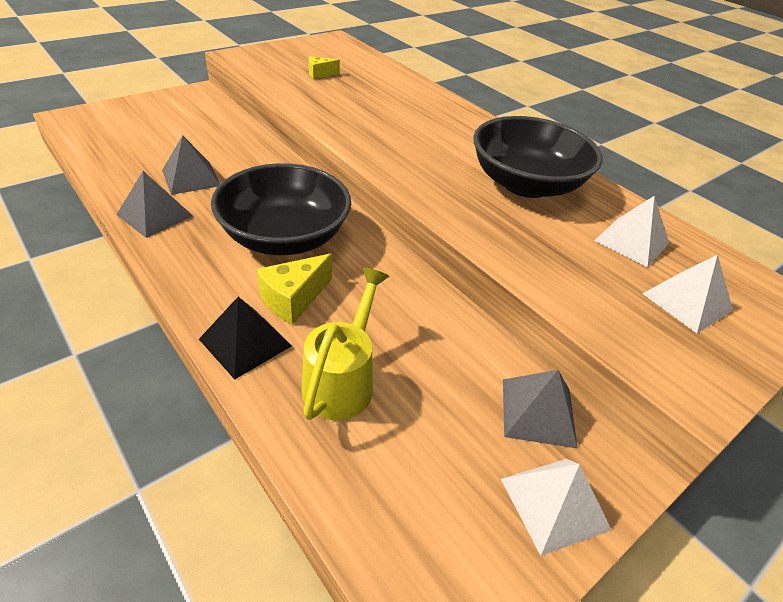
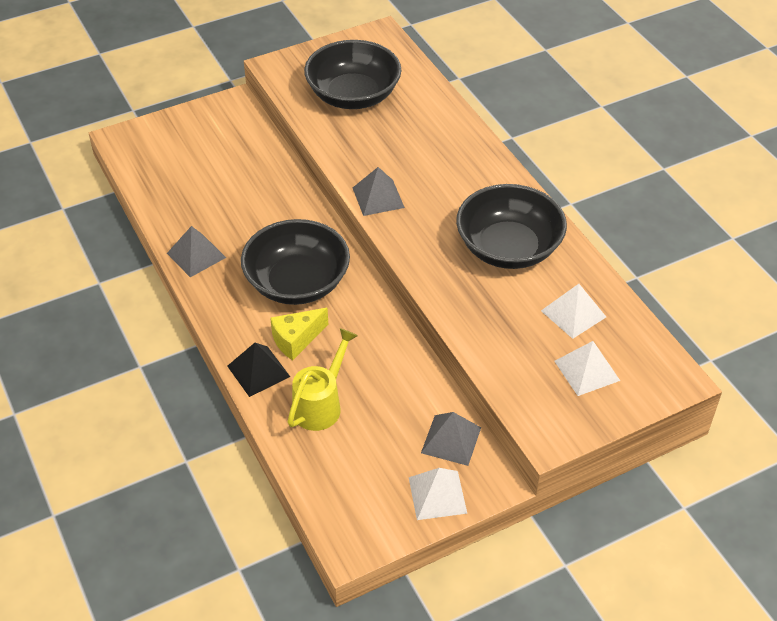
camera: 15 degrees right, 5 degrees up
(191, 178) = (225, 216): grey pyramid -> grey pyramid (378, 197)
(320, 74) = (353, 95): yellow cheese -> black bowl

